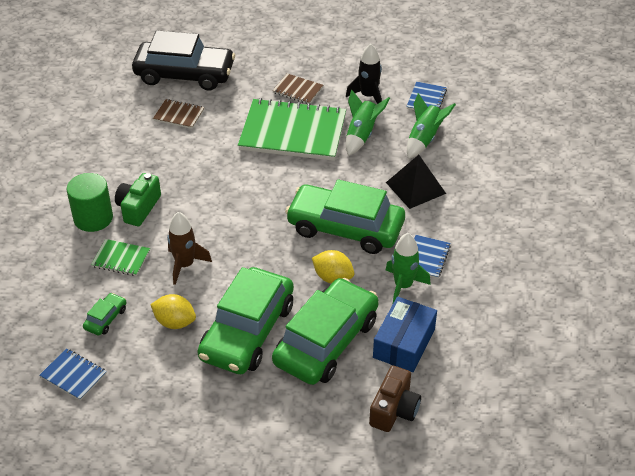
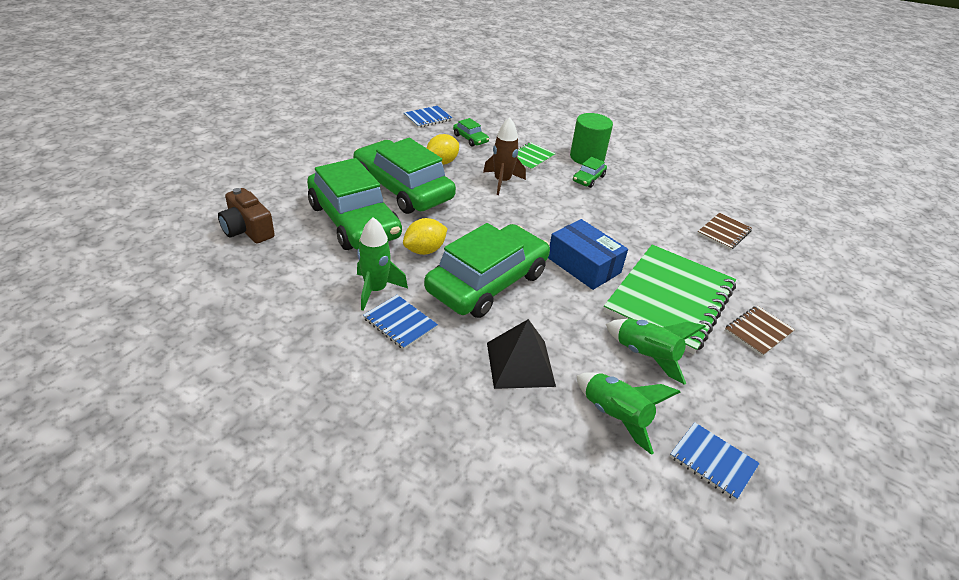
camera: 110 degrees right, 5 degrees down
(138, 208) = (588, 179): green camera -> green car
(184, 74) = (802, 255): black car -> none
(368, 96) = (733, 395): black rocket -> none
(404, 343) = (307, 262): blue box -> blue box (583, 265)

